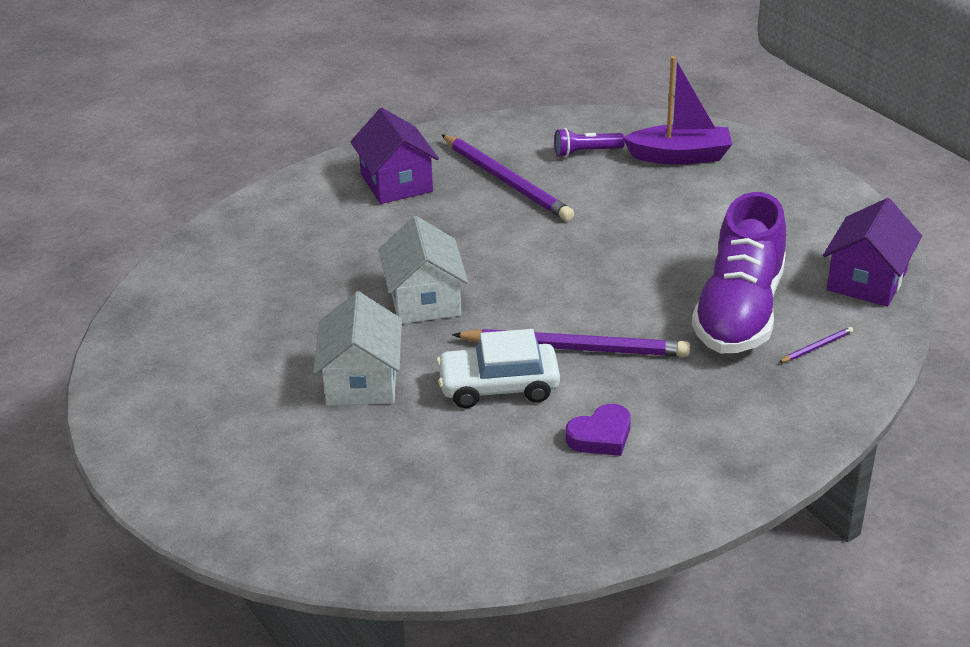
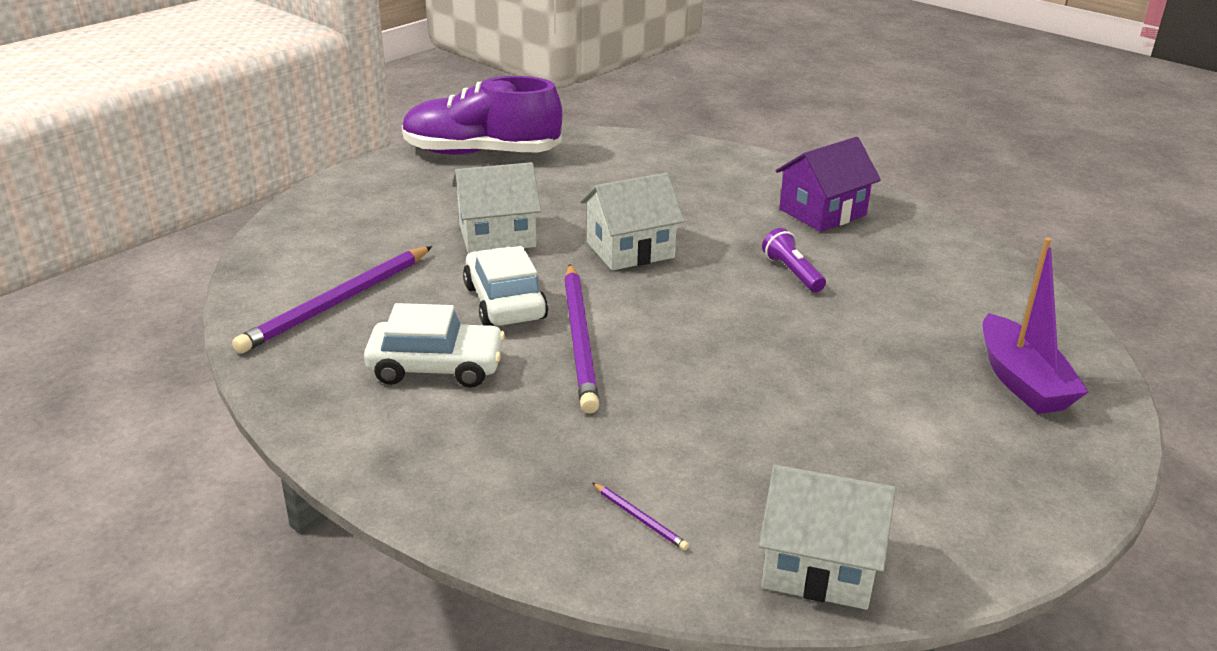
camera: 75 degrees right, 5 degrees down
(506, 181) = (871, 269): purple pencil -> purple pencil (337, 303)
(586, 152) = (972, 312): purple flashlight -> purple flashlight (792, 273)
(601, 436) = (436, 367): purple heart -> white car
(739, 312) = (691, 449): purple shoe -> purple shoe (481, 153)
(867, 280) = (819, 565): purple house -> white house

